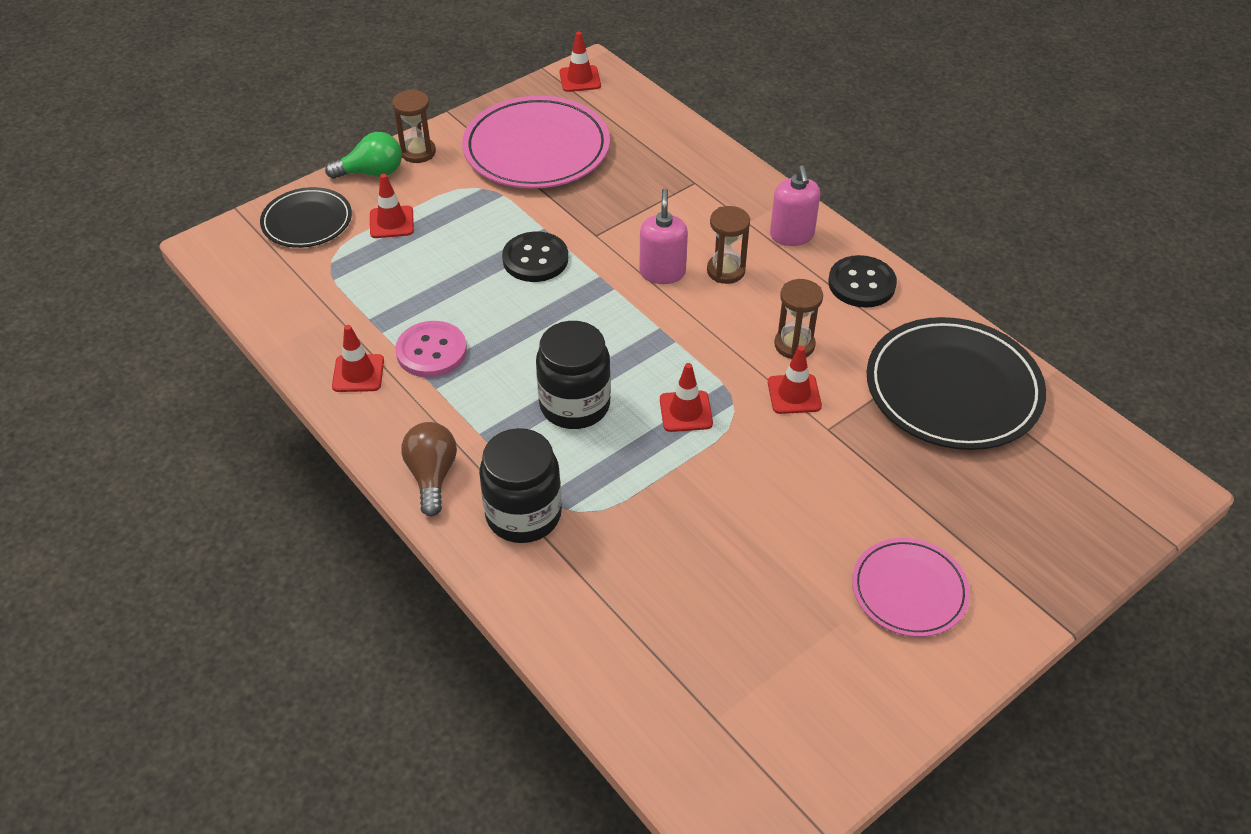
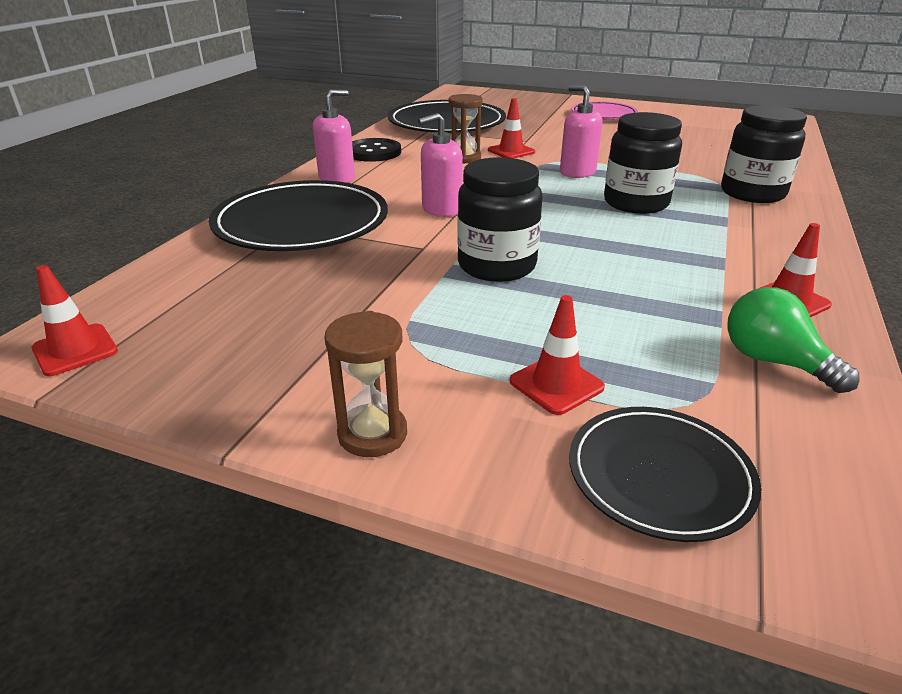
camera: 120 degrees left, 15 degrees down
(372, 173) = (470, 462): green light bulb -> green light bulb (773, 361)
(431, 351) = (694, 274): pink button -> none
(432, 476) = (796, 229): brown light bulb -> none
(535, 259) = (496, 266): black button -> black jar
(536, 149) = (287, 328): pink plate -> none
(686, 411) = (577, 172): red traffic cone -> pink soap dispenser
(693, 189) = (301, 223): none -> black plate
(726, 271) = (410, 189): brown hourglass -> none

